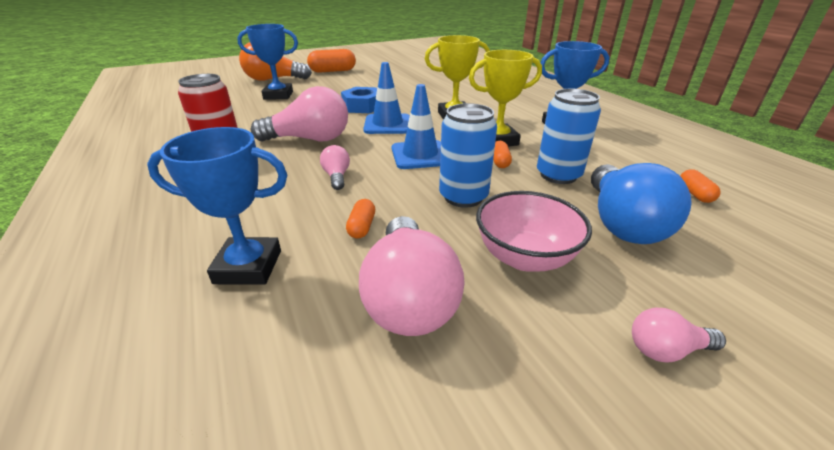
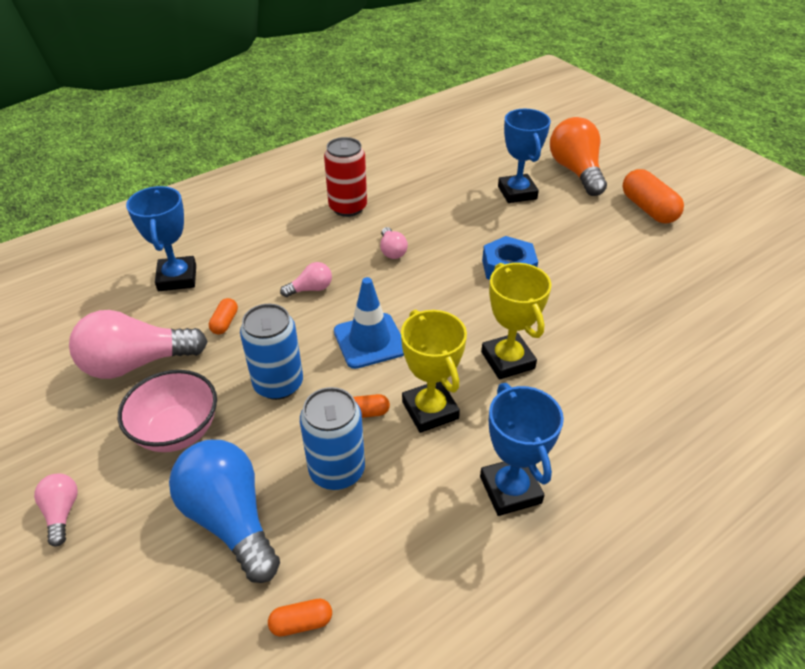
camera: 80 degrees right, 10 degrees up
(310, 139) = (392, 251): pink light bulb -> pink light bulb, size x0.48
(362, 227) = (225, 322): orange capsule -> orange capsule turned 75 degrees counterclockwise
(387, 124) = (452, 301): blue traffic cone -> none
(622, 223) = (230, 518): blue light bulb -> blue light bulb turned 60 degrees clockwise

